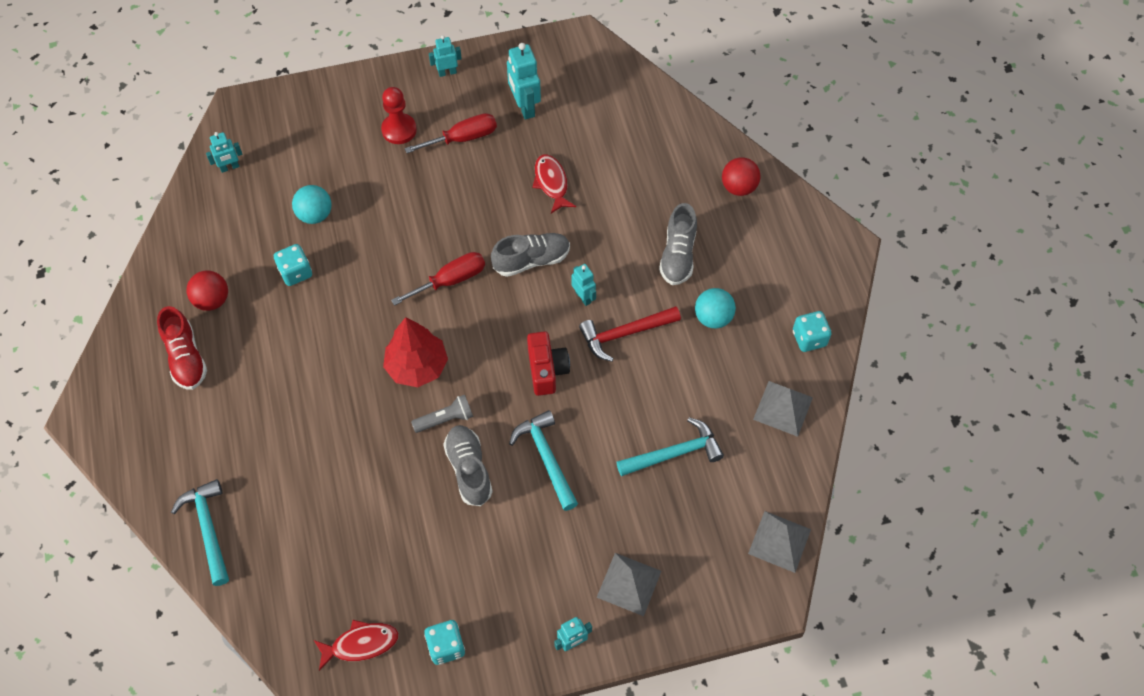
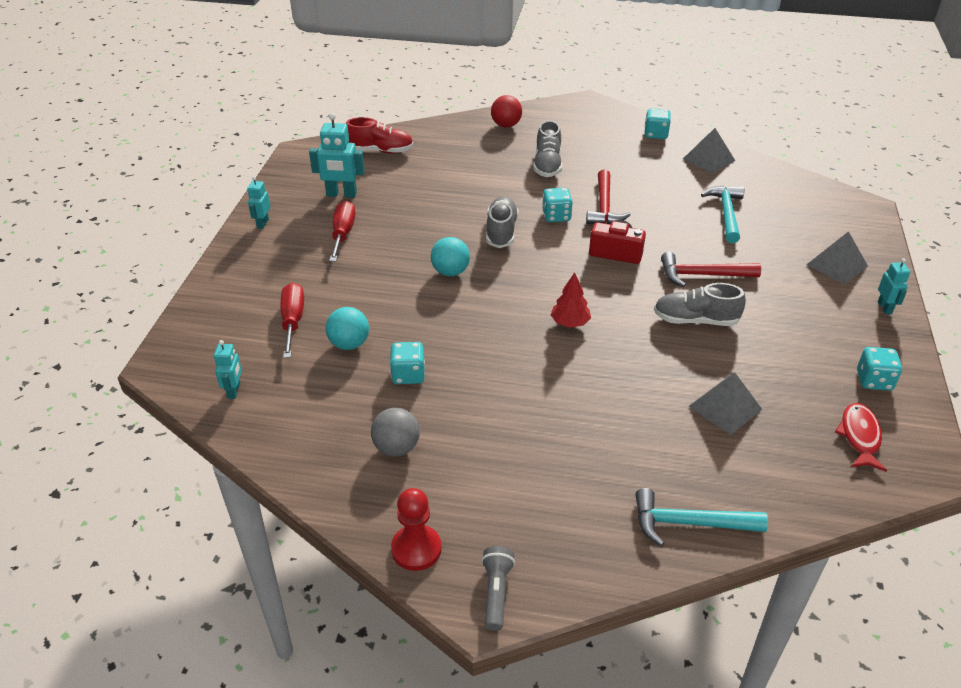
camera: 65 degrees left, 20 degrees down
(186, 358) = (457, 489): red shoe -> red shoe (380, 151)
(212, 300) = (396, 448): red ball -> grey ball
(399, 130) = (298, 266): red pawn -> red pawn (416, 549)
(417, 366) = (570, 323): red tree -> red tree, size x0.62
(445, 419) = (636, 320): grey flashlight -> grey flashlight (496, 592)
(450, 280) = (490, 279): red screwdriver -> red screwdriver (293, 321)
(546, 458) = (702, 275): turquoise hammer -> red hammer
(551, 183) = (431, 202): red fish -> none
(583, 297) = (556, 216): turquoise robot -> turquoise dice
(678, 255) = (547, 165): grey shoe -> grey shoe turned 60 degrees clockwise
(713, 318) = (614, 166): turquoise ball -> turquoise ball (450, 272)
(779, 541) = (820, 190): grey pyramid -> grey pyramid (725, 407)

